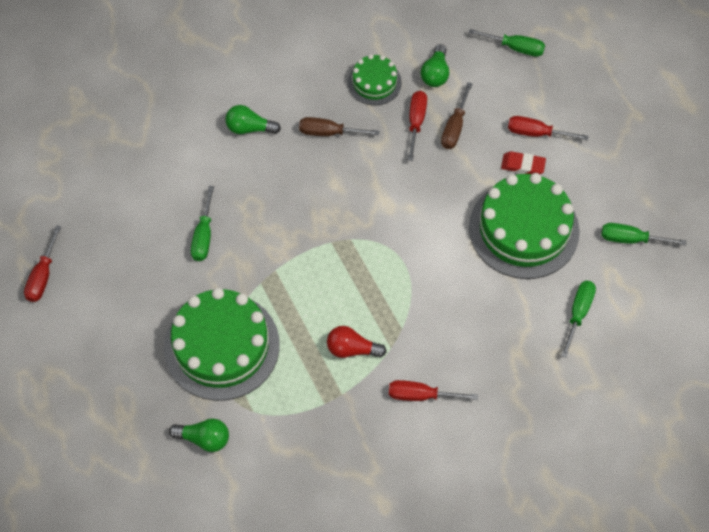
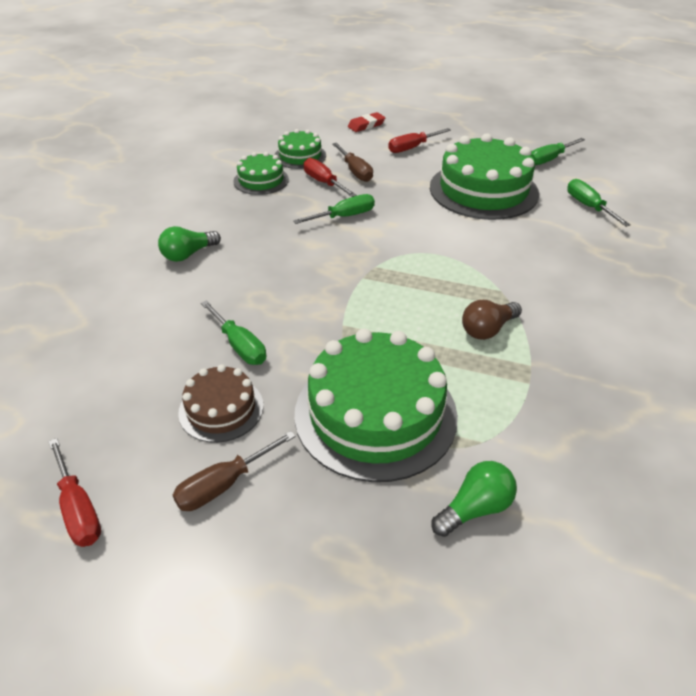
camera: 45 degrees left, 20 degrees down
(152, 273) = (221, 409): none -> brown cake
(329, 132) = (264, 221): brown screwdriver -> brown screwdriver (224, 484)
(352, 349) = (487, 329): red light bulb -> brown light bulb
(421, 395) = (585, 319): red screwdriver -> none
(435, 73) = (300, 156): green light bulb -> green cake
(515, 48) = (335, 123): green screwdriver -> green screwdriver (344, 217)
(523, 165) = (429, 164): red eraser -> red eraser (366, 125)

